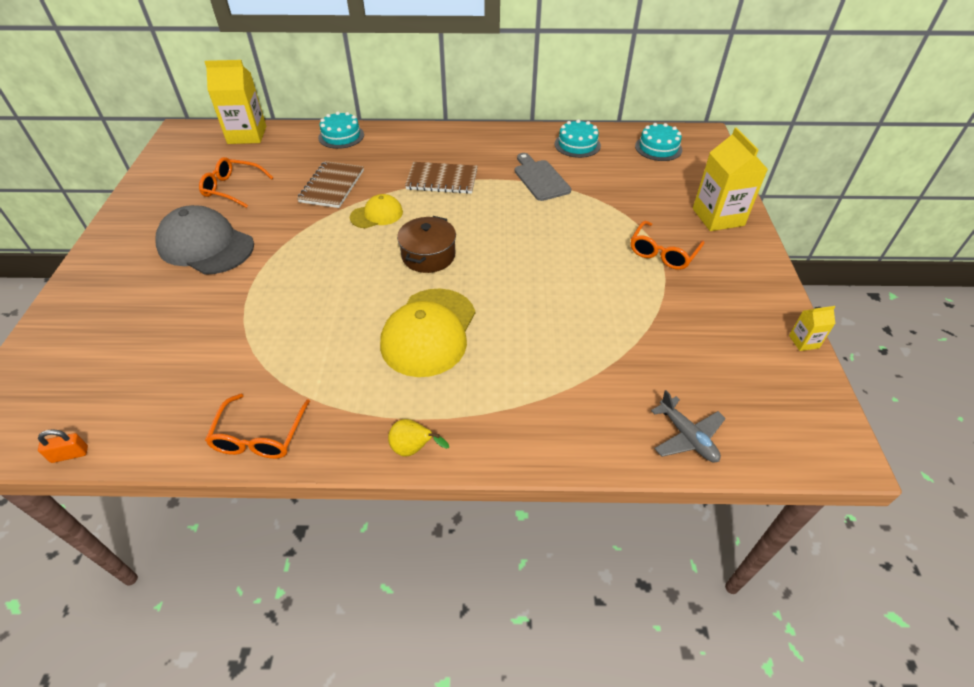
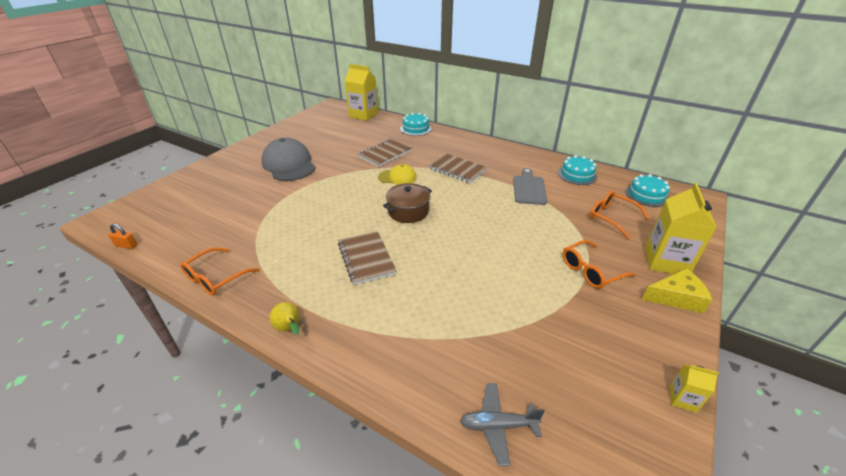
camera: 30 degrees right, 10 degrees down
(232, 188) = (330, 140): orange glasses -> orange glasses (611, 217)
(429, 332) = (366, 258): yellow cap -> brown notebook
(687, 436) = (498, 425): grey plane -> grey plane turned 90 degrees clockwise
(747, 251) = (676, 297): none -> yellow cheese

